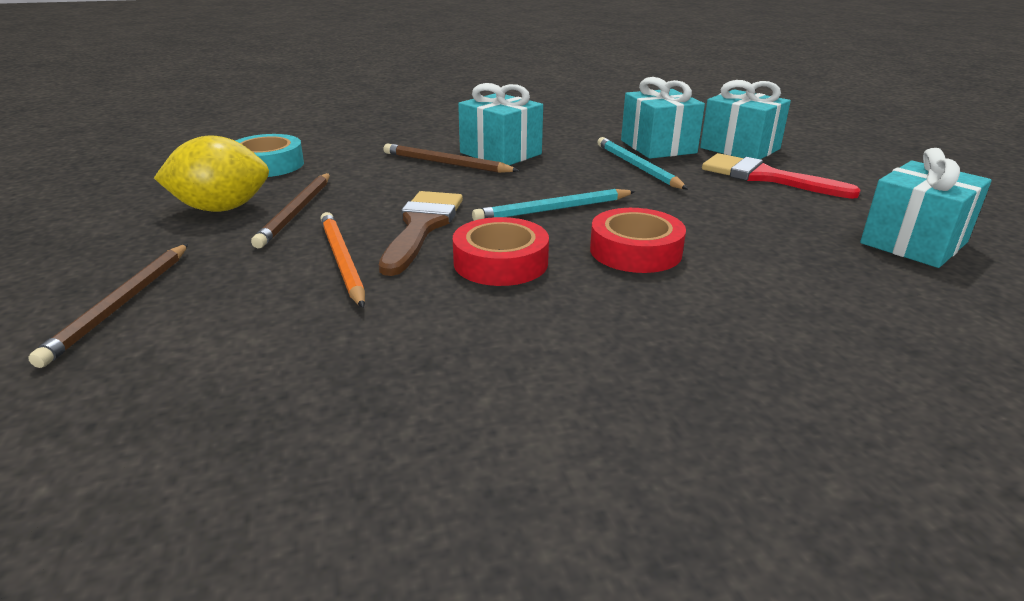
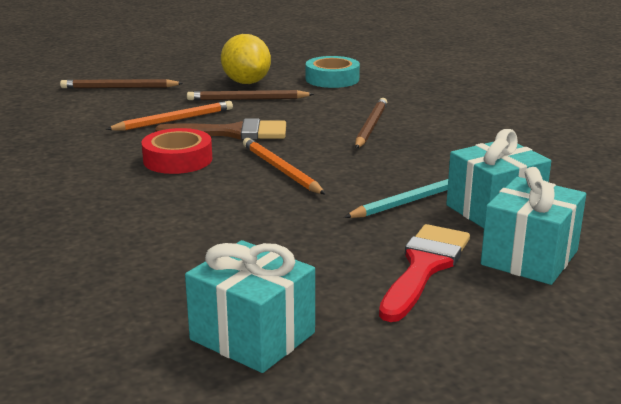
camera: 80 degrees right, 5 degrees down
(500, 153) = (412, 142): turquoise gift -> none
(553, 210) = (280, 170): turquoise pencil -> orange pencil
(635, 251) = (205, 201): red tape -> none

